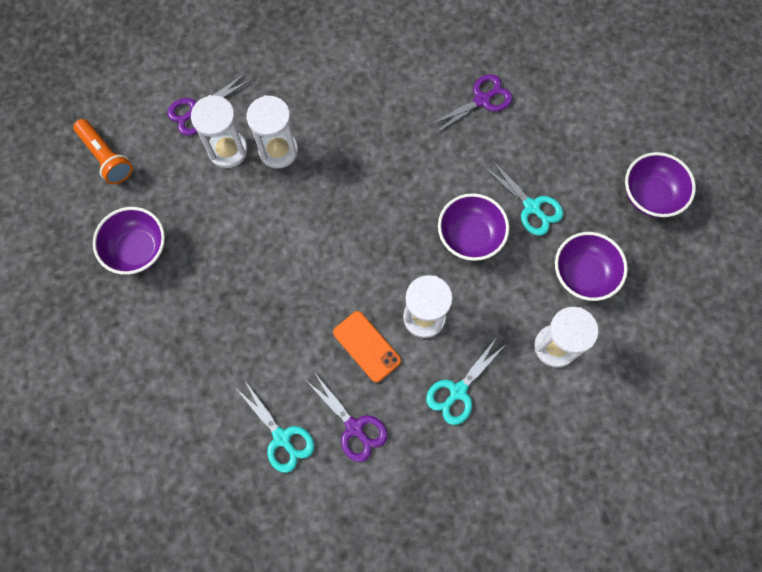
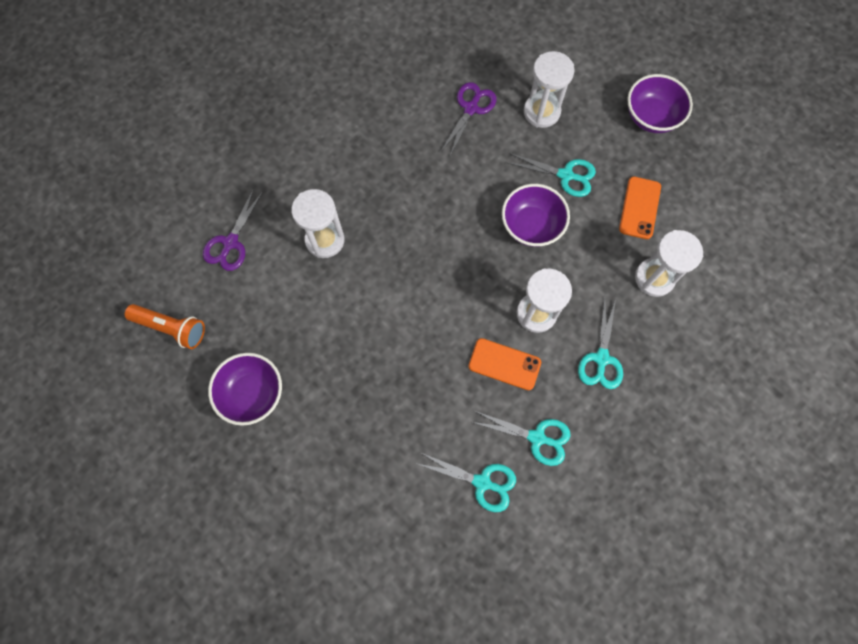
camera: 30 degrees left, 0 degrees up
(228, 150) = (280, 263): white hourglass -> white hourglass (541, 112)
(354, 427) = (537, 438): purple scissors -> turquoise scissors
(583, 274) = (639, 208): purple bowl -> orange phone

